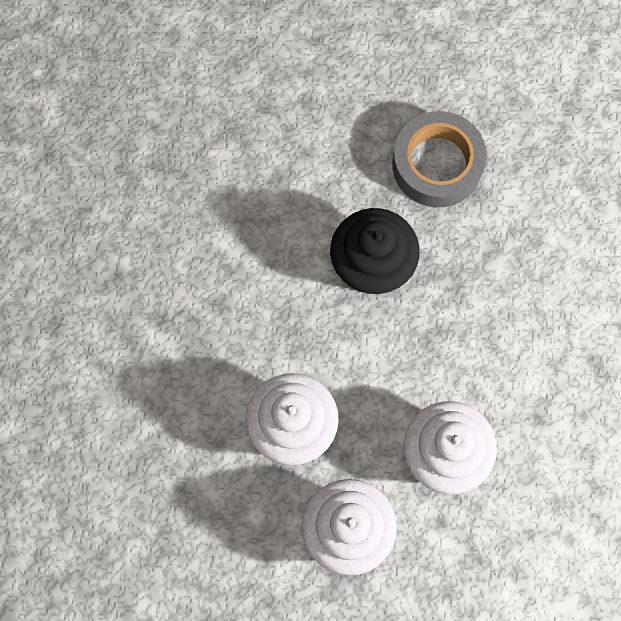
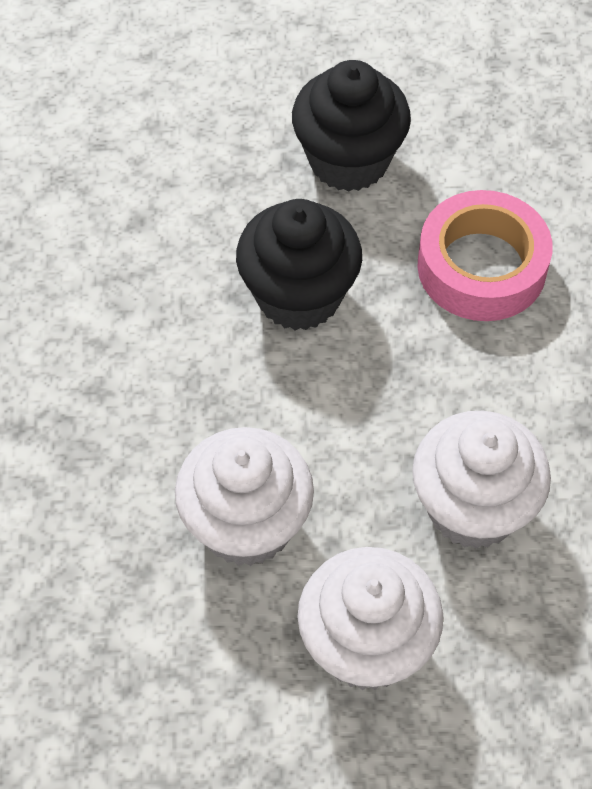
camera: 15 degrees left, 15 degrees down
(437, 164) = (349, 160): grey tape -> black cupcake
(505, 275) = (481, 267): none -> pink tape

